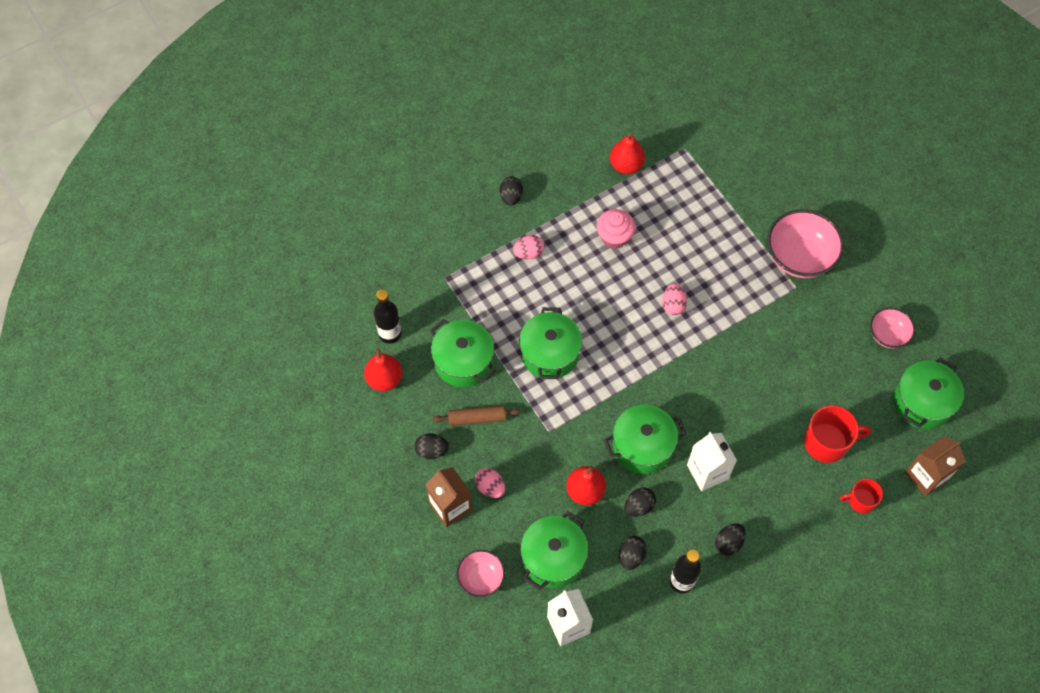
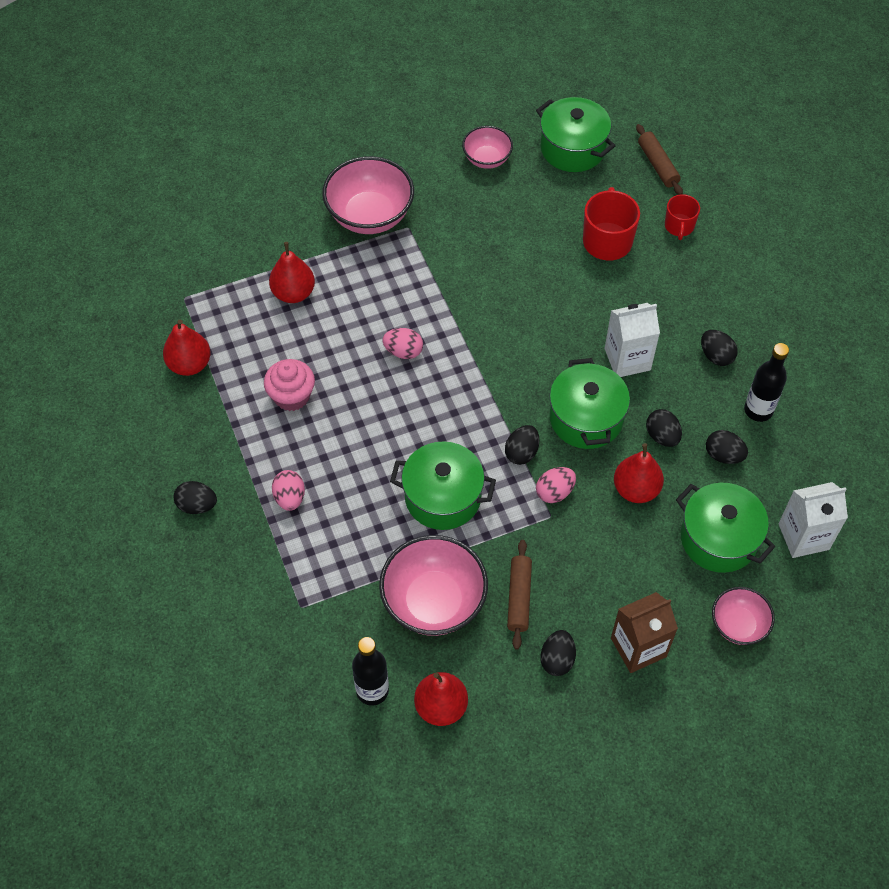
camera: 80 degrees left, 5 degrees down
(463, 361) = (433, 601): green pot -> pink bowl
(490, 487) = (618, 596): pink egg -> pink egg (554, 492)
(600, 403) = (521, 452): none -> black egg
(708, 219) = (293, 293): none -> red pear
(926, 476) = (658, 165): brown carton -> brown rolling pin

